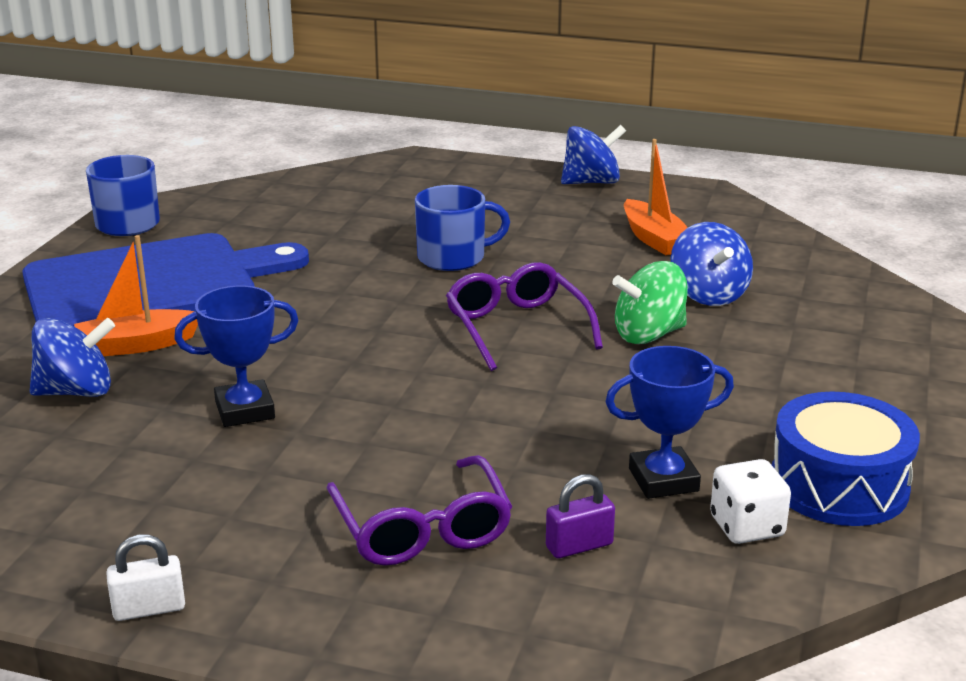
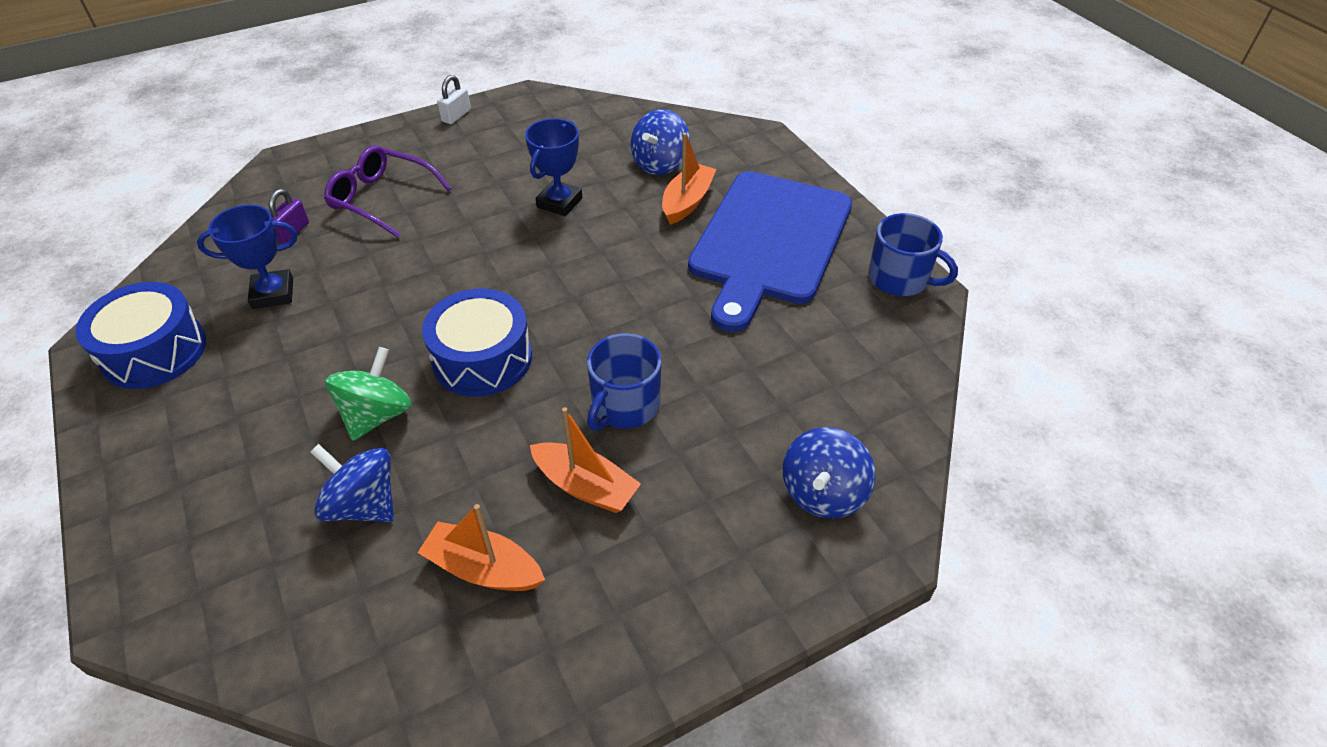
camera: 135 degrees right, 20 degrees up
(517, 328) = (482, 358): purple glasses -> blue drum
(542, 239) = (585, 486): none -> orange boat
(591, 182) = (657, 649): blue spinning top -> blue spinning top (823, 493)
(663, 480) = (273, 293): blue trophy -> blue trophy turned 45 degrees clockwise
(747, 527) = (203, 291): white dice -> none

